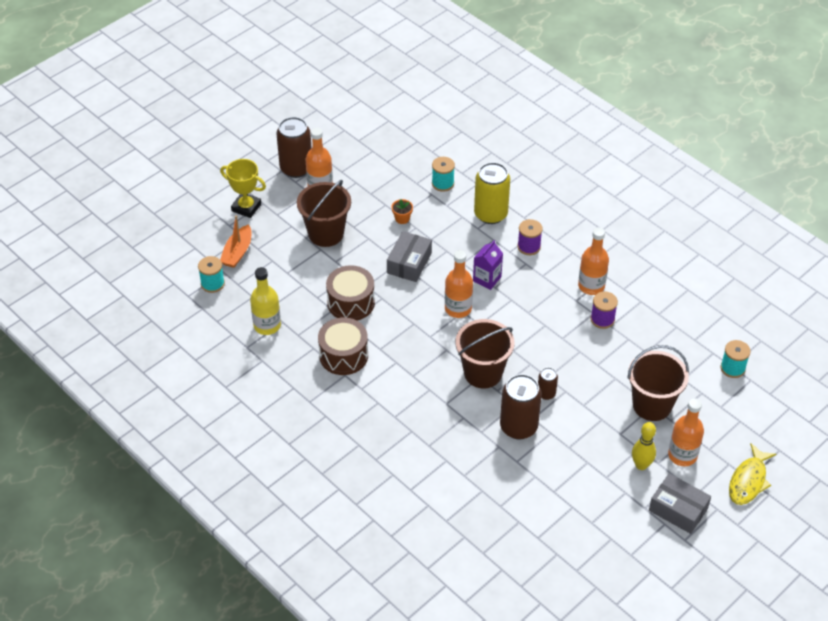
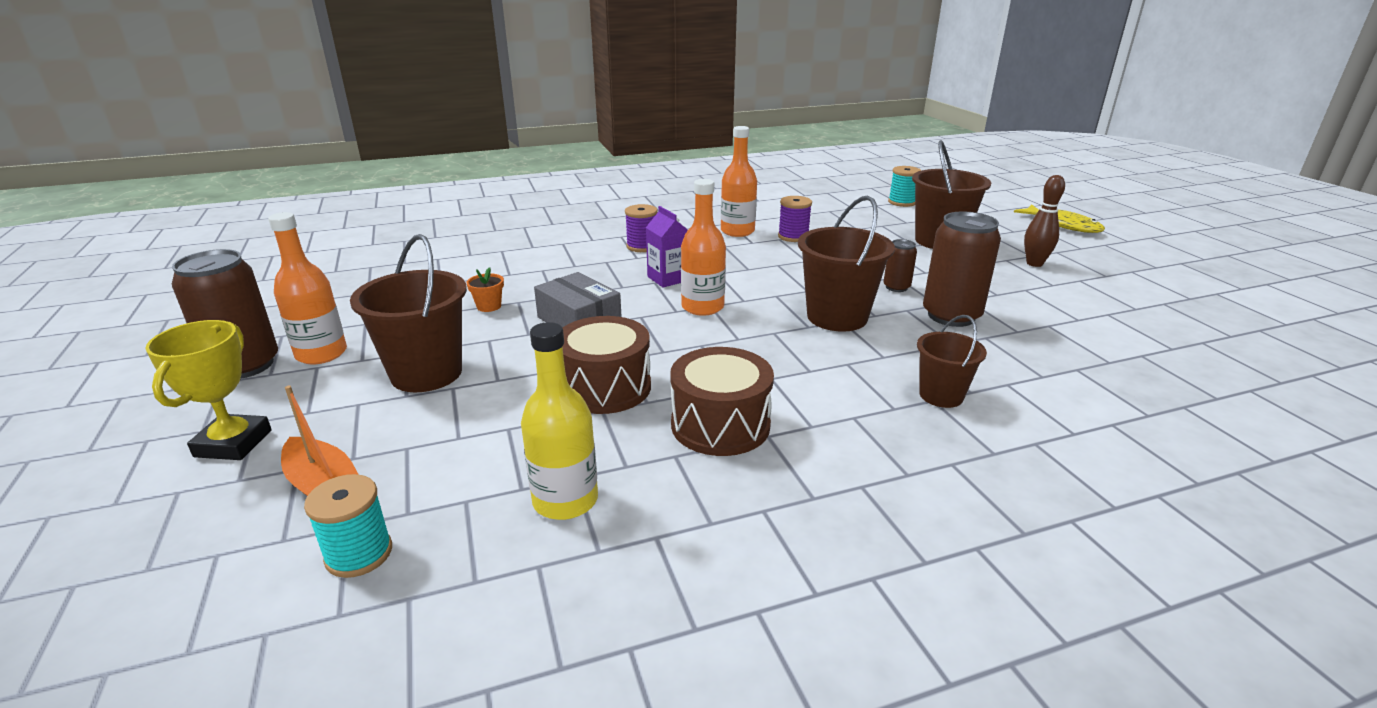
camera: 65 degrees left, 20 degrees down
(246, 207) = (233, 443): yellow trophy -> yellow trophy turned 45 degrees counterclockwise
(417, 433) = (941, 395): none -> brown bucket
(443, 183) = (469, 268): turquoise spool -> none
(490, 214) = (562, 254): yellow can -> none
(641, 465) = (1034, 263): yellow bowling pin -> brown bowling pin
(678, 509) = (1107, 260): grey box -> none
(682, 455) = (1021, 243): orange bottle -> none

